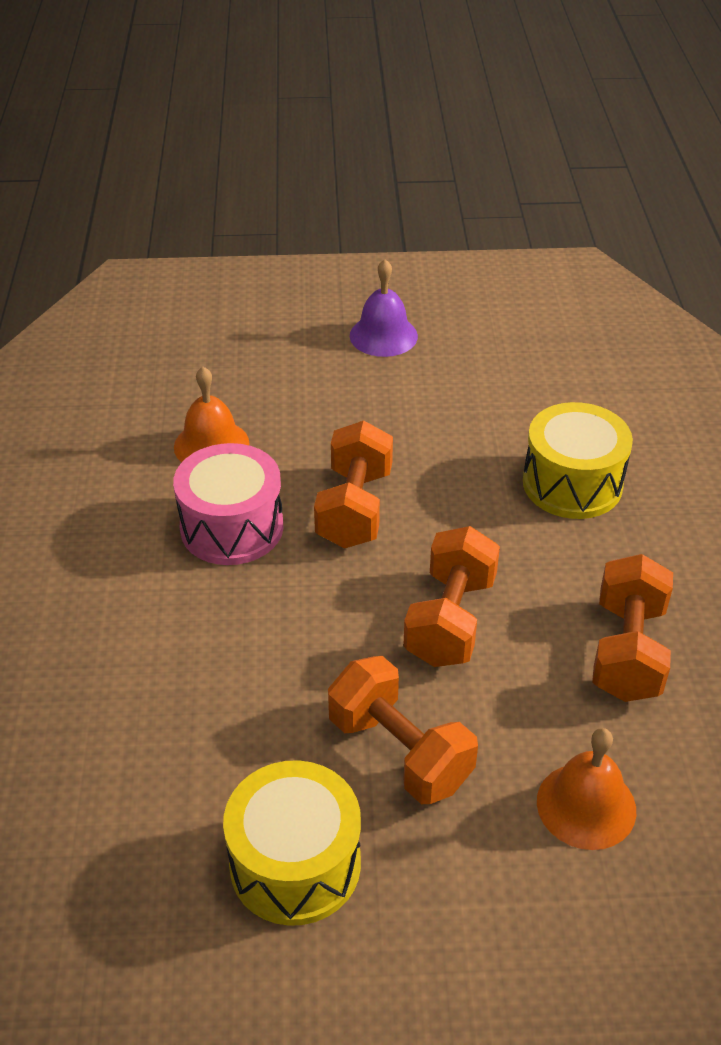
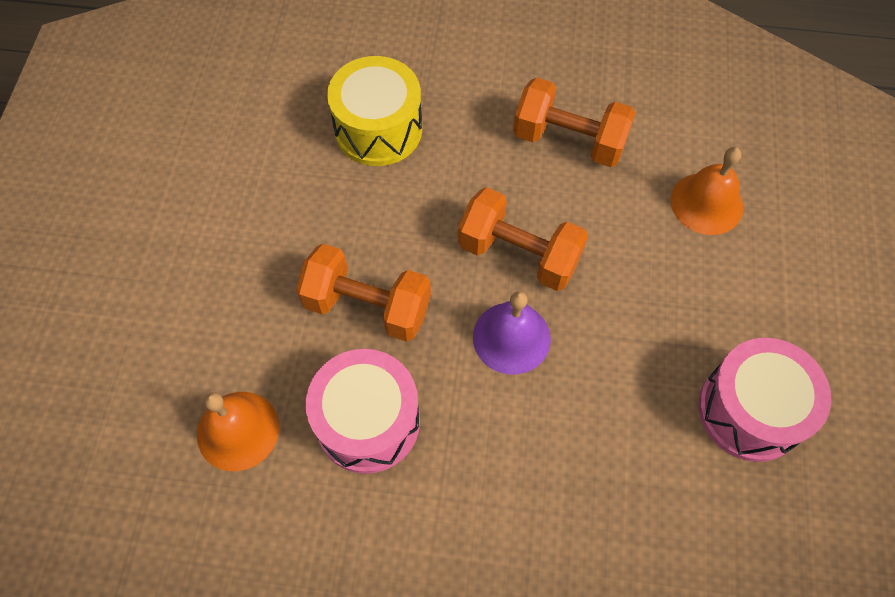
camera: 80 degrees left, 20 degrees up
(295, 864) = (750, 410): yellow drum -> pink drum
(383, 335) = (113, 237): purple bell -> purple bell (511, 337)
(399, 752) = (650, 317): orange dumbbell -> none

